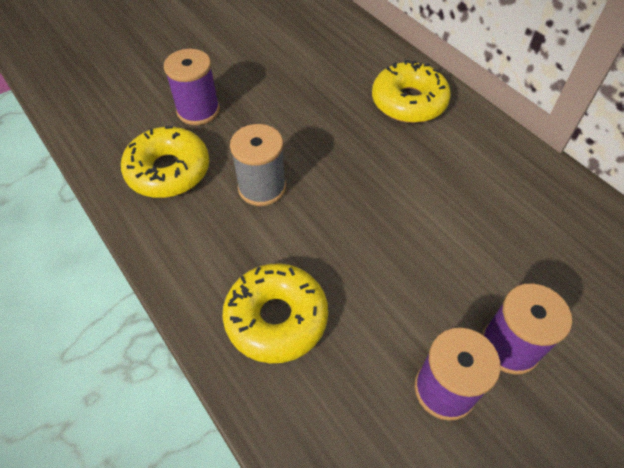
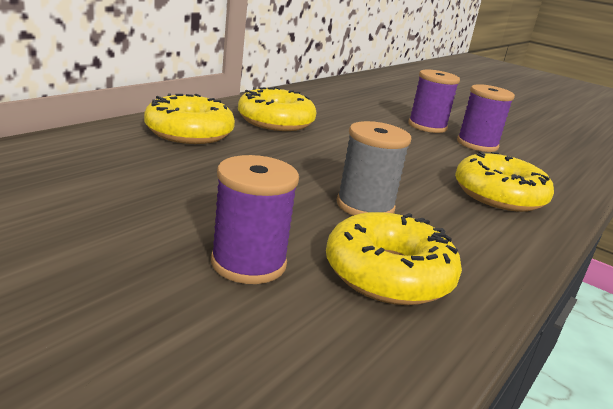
camera: 110 degrees left, 30 degrees down
(463, 168) = (275, 121): none -> yellow donut

